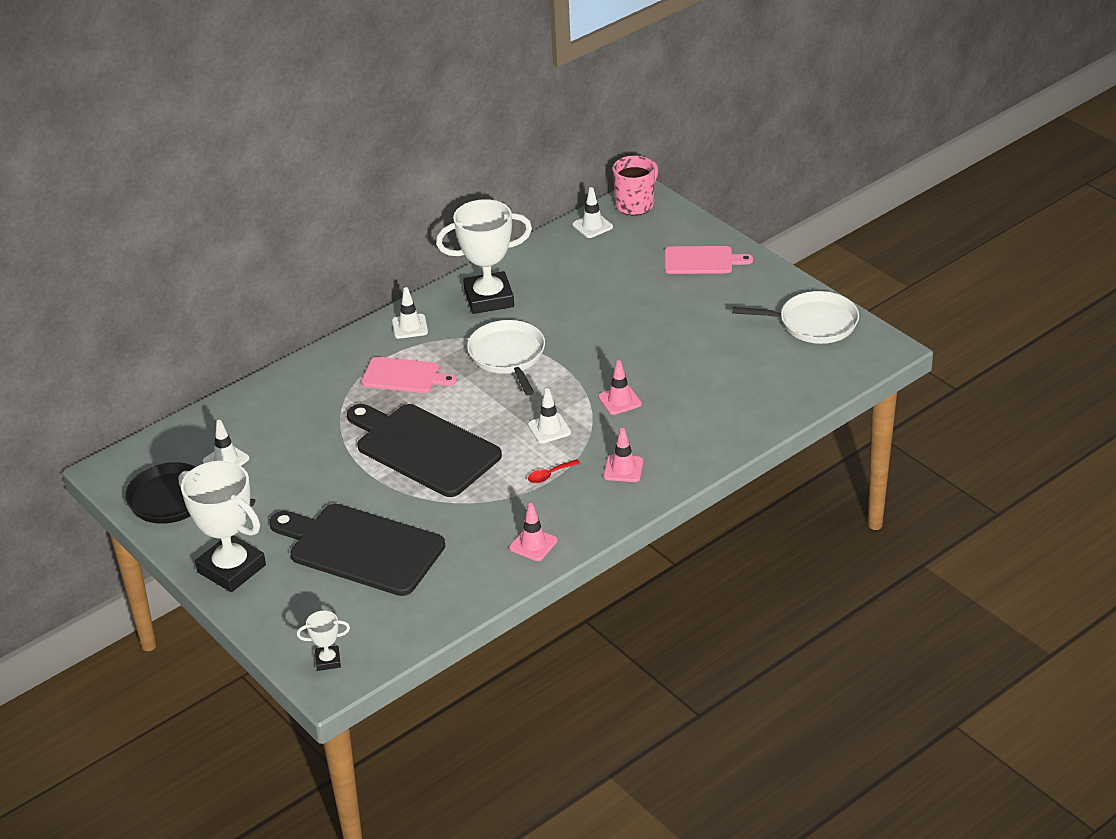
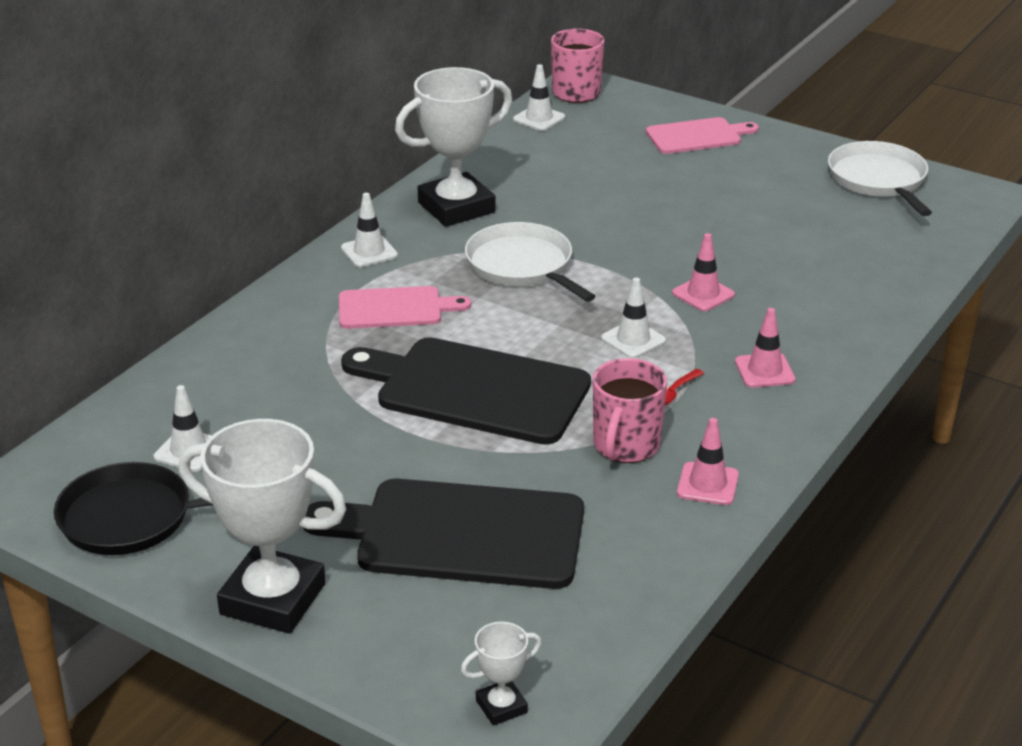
camera: 20 degrees left, 5 degrees down
(497, 507) = (625, 446): none -> pink mug
(813, 323) = (879, 180): white pan -> white pan turned 90 degrees counterclockwise

